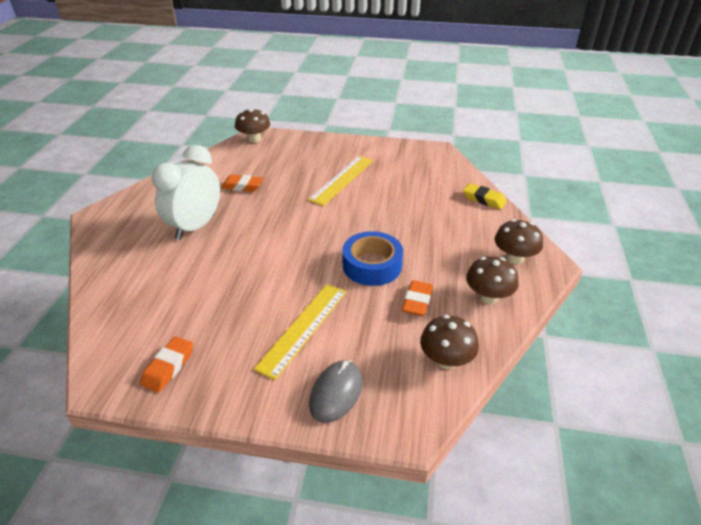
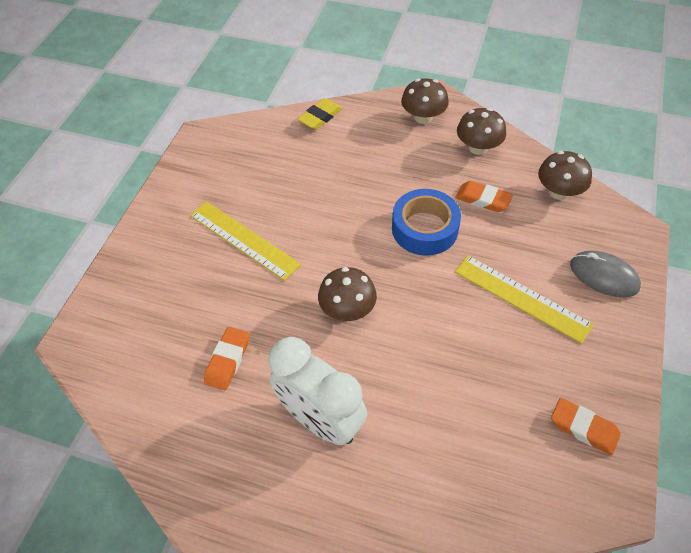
camera: 80 degrees left, 15 degrees up
(254, 139) = (86, 345): brown mushroom -> brown mushroom (347, 309)

